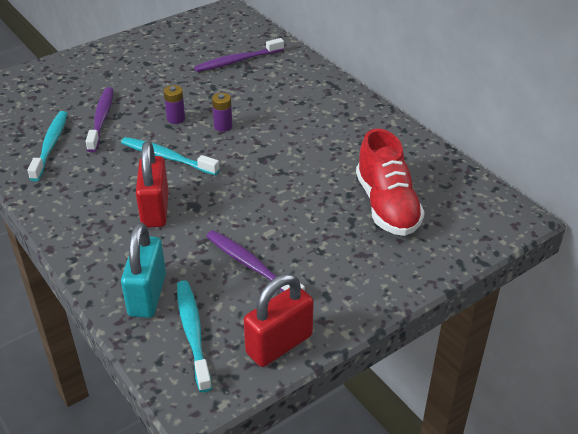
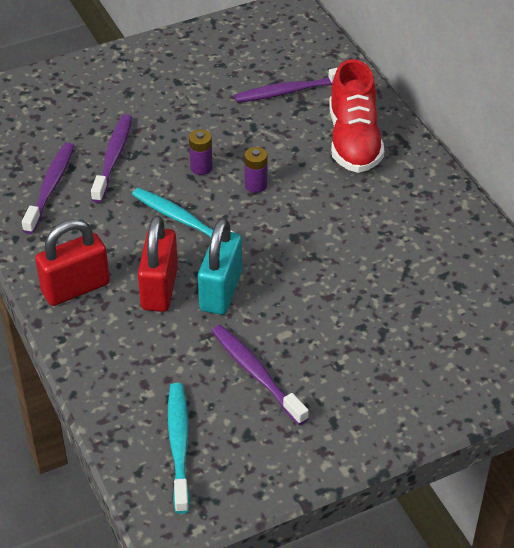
camera: 10 degrees right, 5 degrees up
(50, 145) = (50, 187): turquoise toothbrush -> purple toothbrush
(147, 295) = (136, 393): turquoise padlock -> turquoise padlock (221, 291)
(279, 344) = (269, 472): red padlock -> red padlock (75, 288)
(386, 205) = (428, 318): red shoe -> red shoe (353, 141)

